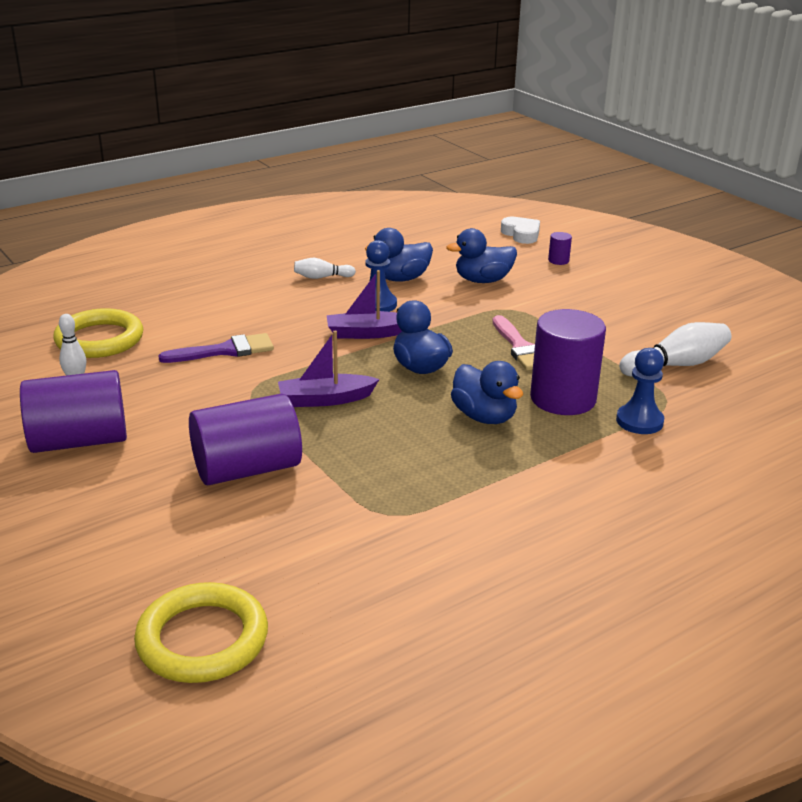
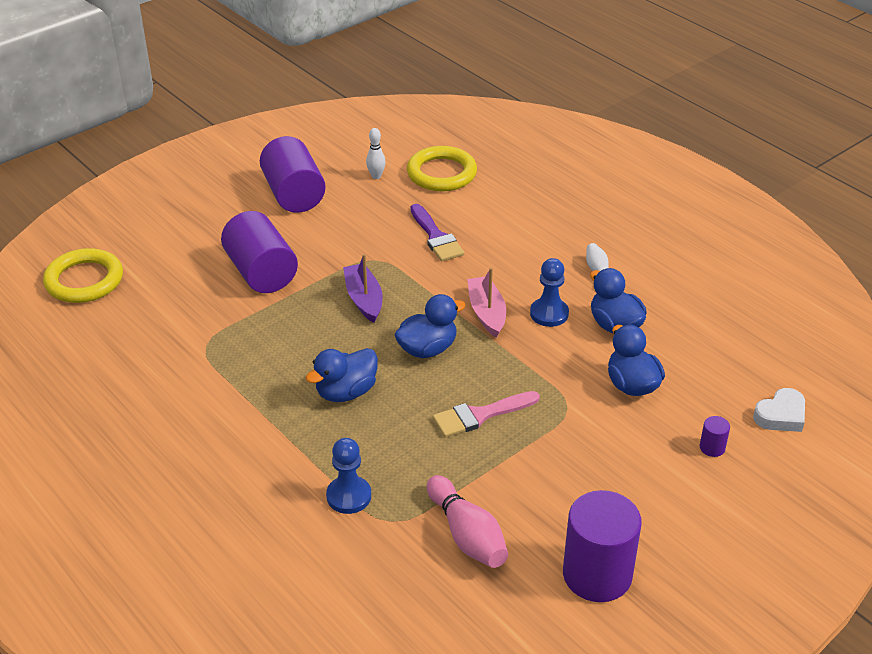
camera: 85 degrees right, 10 degrees up
(368, 333) = (486, 313): purple boat -> pink boat
(563, 399) = (384, 443): purple cylinder -> purple cylinder (597, 575)
(676, 365) = (467, 535): white bowling pin -> pink bowling pin

